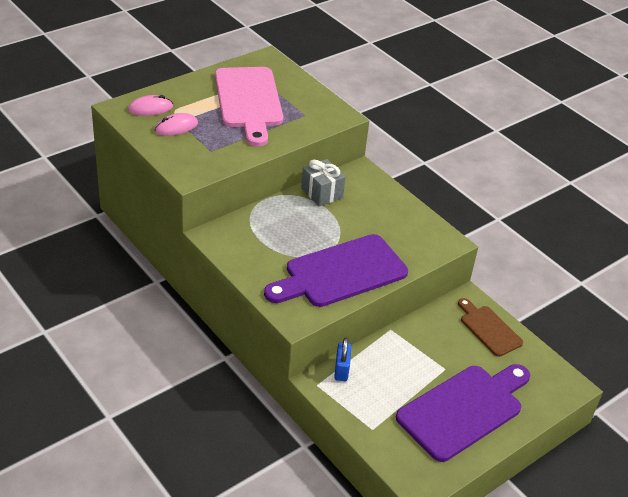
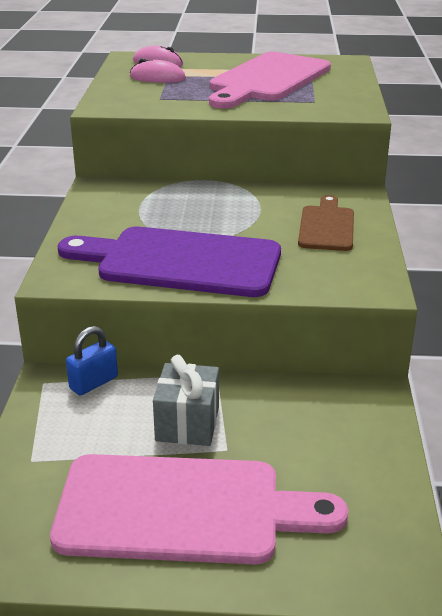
camera: 45 degrees right, 10 degrees down
(321, 193) = (276, 194): grey gift -> grey gift (187, 423)
(464, 410) = (182, 510): purple cutting board -> pink cutting board
(489, 329) = (359, 438): brown cutting board -> brown cutting board (326, 226)

